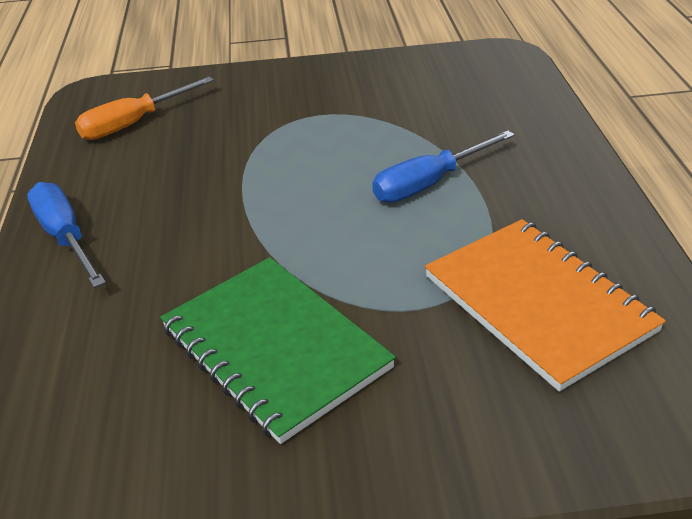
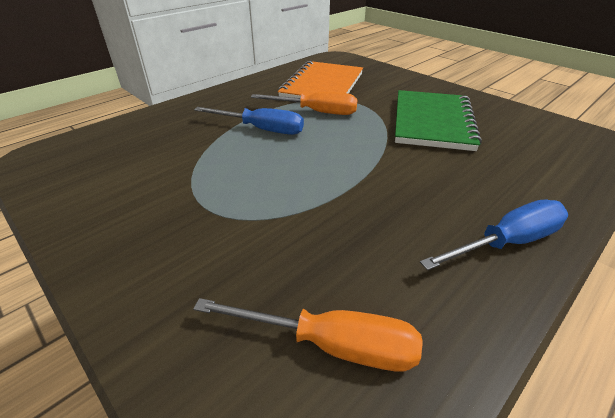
camera: 130 degrees left, 0 degrees up
(65, 237) = (506, 242): blue screwdriver -> blue screwdriver turned 135 degrees counterclockwise
(434, 247) = (316, 112): none -> orange screwdriver

